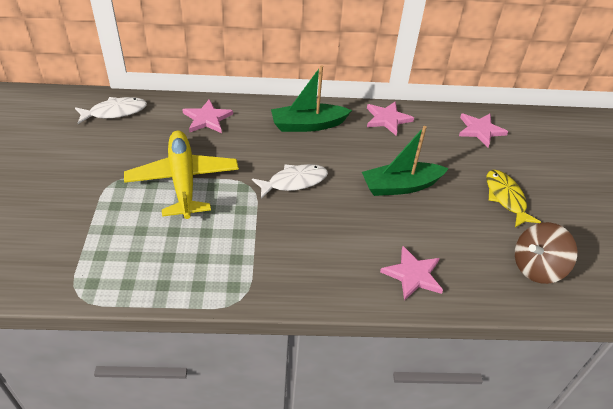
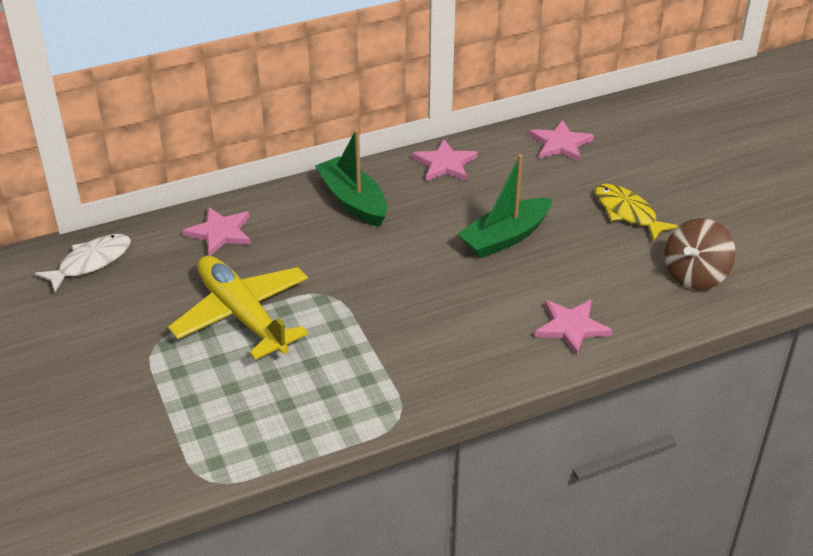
camera: 20 degrees left, 5 degrees down
(294, 182) = (378, 273): white fish -> none
(308, 125) = (353, 201): green boat -> green boat turned 90 degrees clockwise

